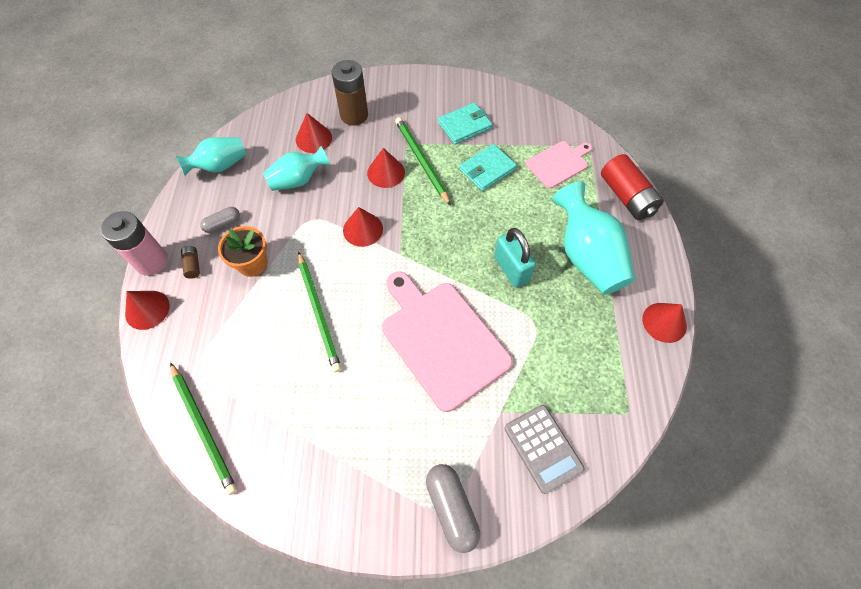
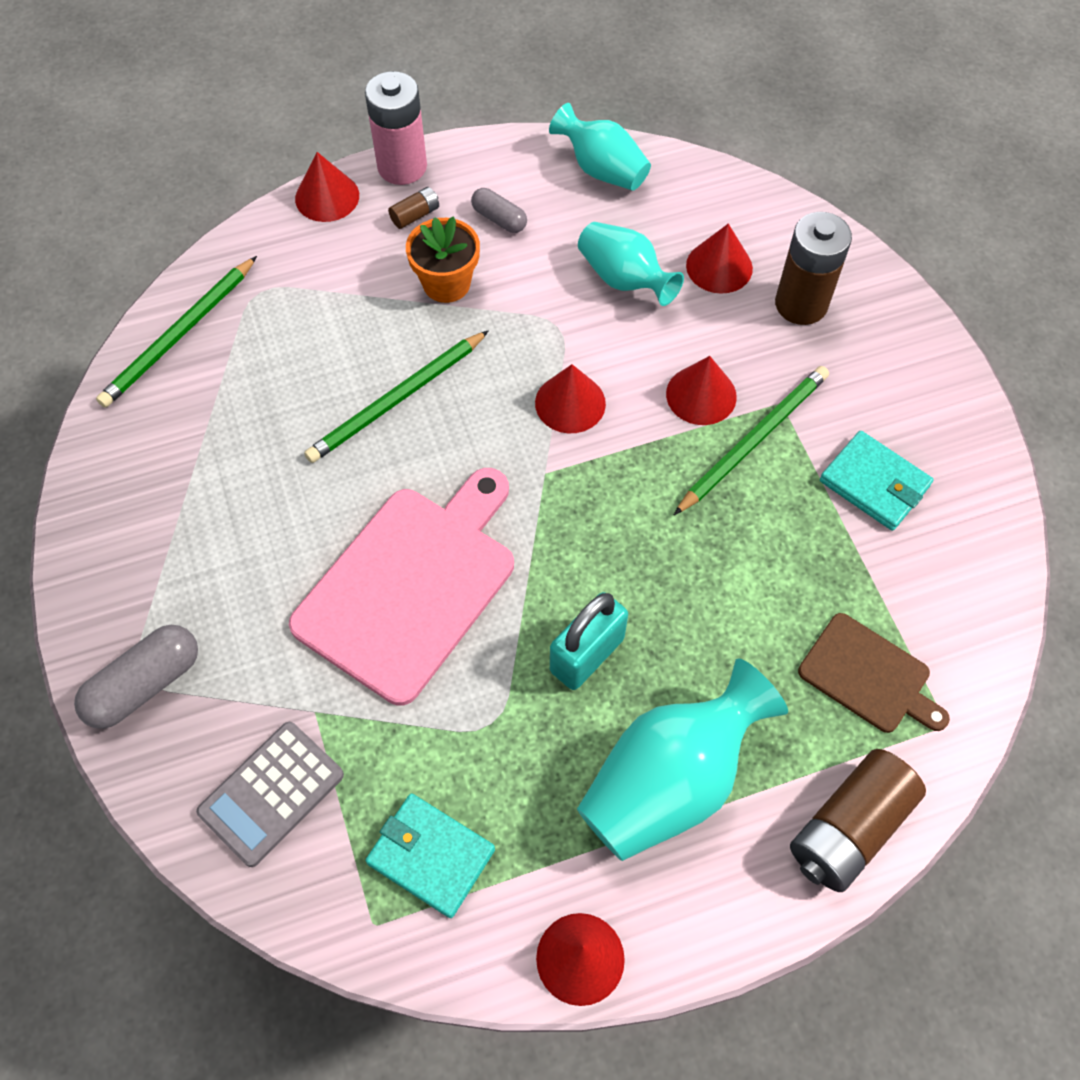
camera: 70 degrees right, 0 degrees up
(487, 169) = (789, 553): turquoise wallet -> turquoise wallet (431, 856)
(558, 163) = (868, 676): pink cutting board -> brown cutting board
(626, 197) = (849, 828): red battery -> brown battery

